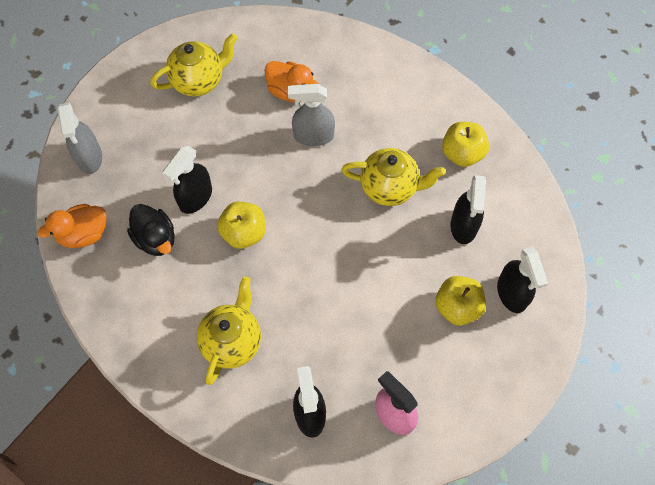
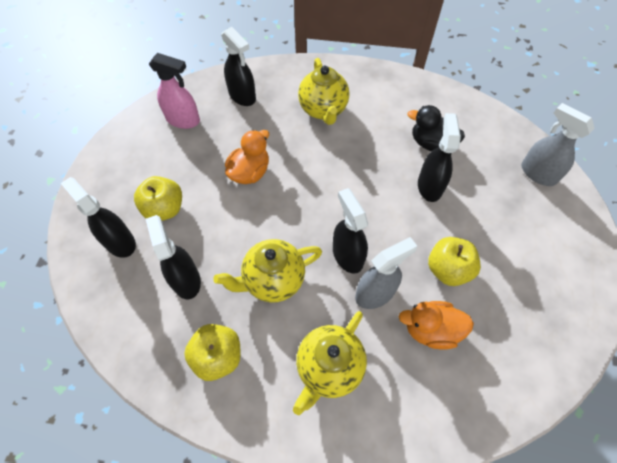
camera: 150 degrees right, 5 degrees down
(83, 234) = (483, 122): orange duck -> orange duck (250, 172)
(199, 81) = (523, 290): yellow teapot -> yellow teapot (329, 368)
(244, 233) = (370, 179): yellow apple -> yellow apple (448, 269)
(314, 176) = (347, 255): none -> black spray bottle

